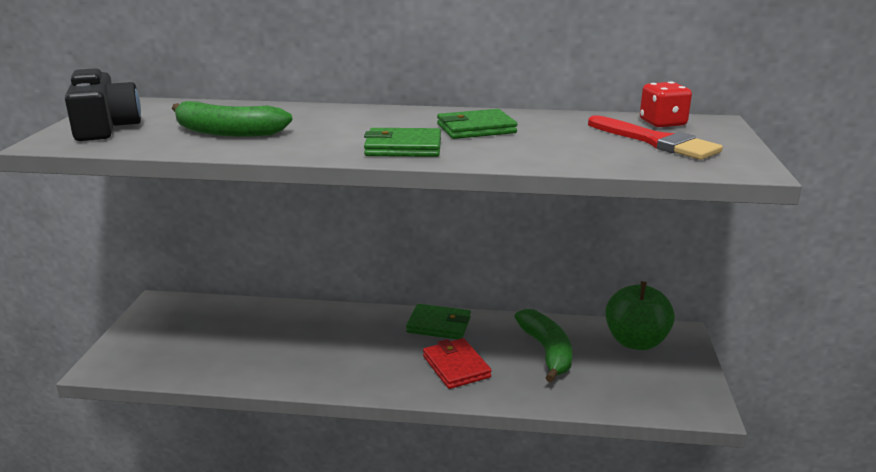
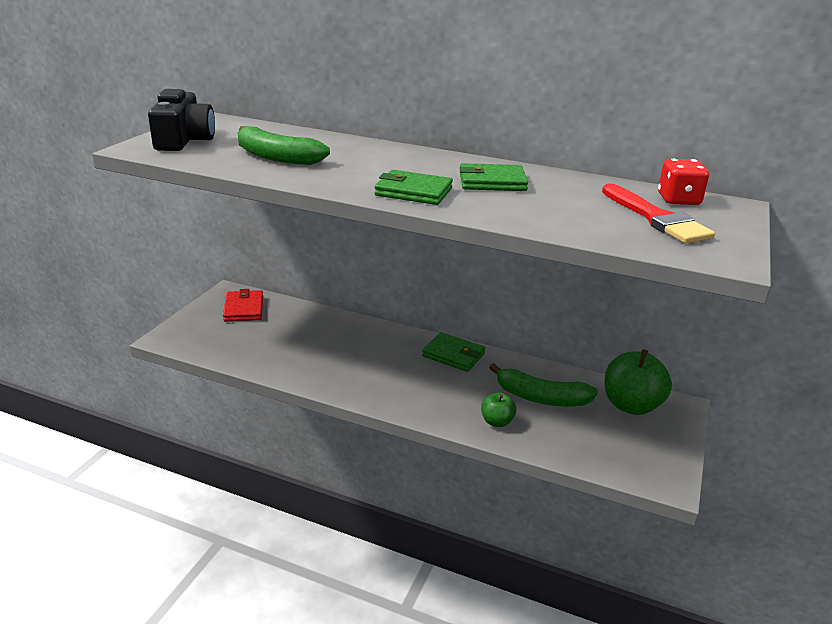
camera: 15 degrees right, 5 degrees up
(456, 367) = (452, 395): red wallet -> red wallet (243, 309)
(514, 385) = (497, 422): none -> green apple
(547, 351) = (541, 398): green banana -> green banana turned 105 degrees clockwise

